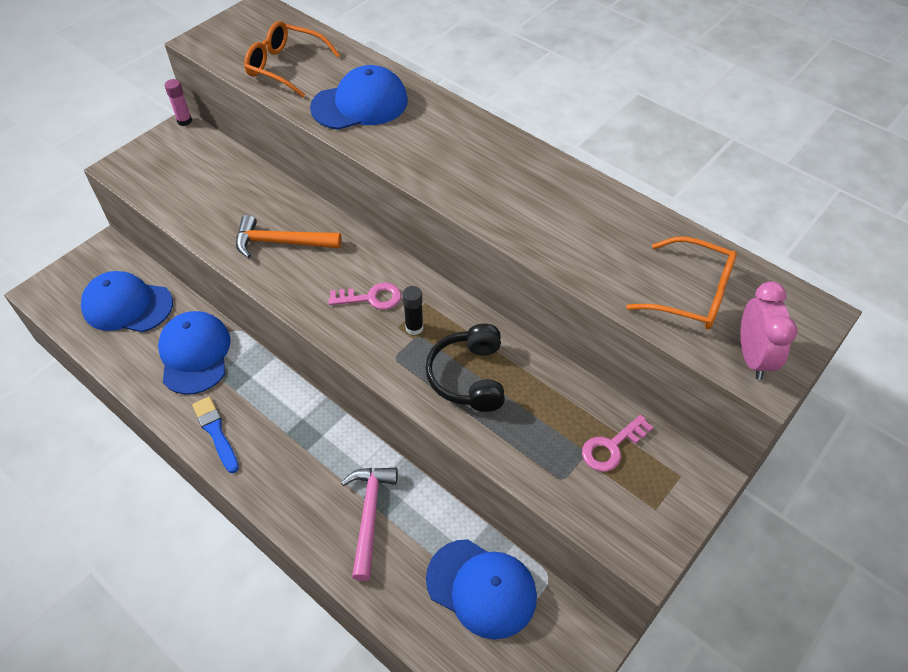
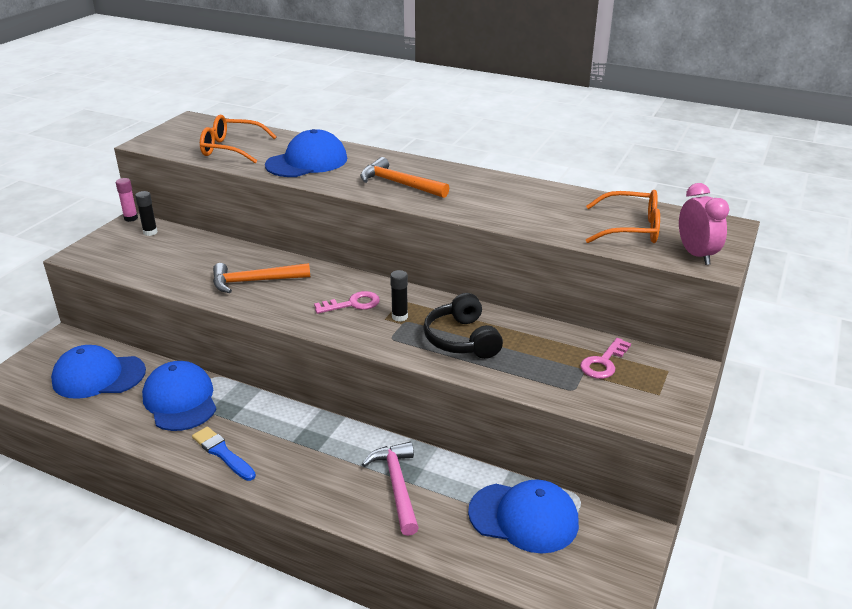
camera: 15 degrees left, 20 degrees down
(198, 146) = (150, 232): none -> black glue stick
(449, 162) = (399, 184): none -> orange hammer

